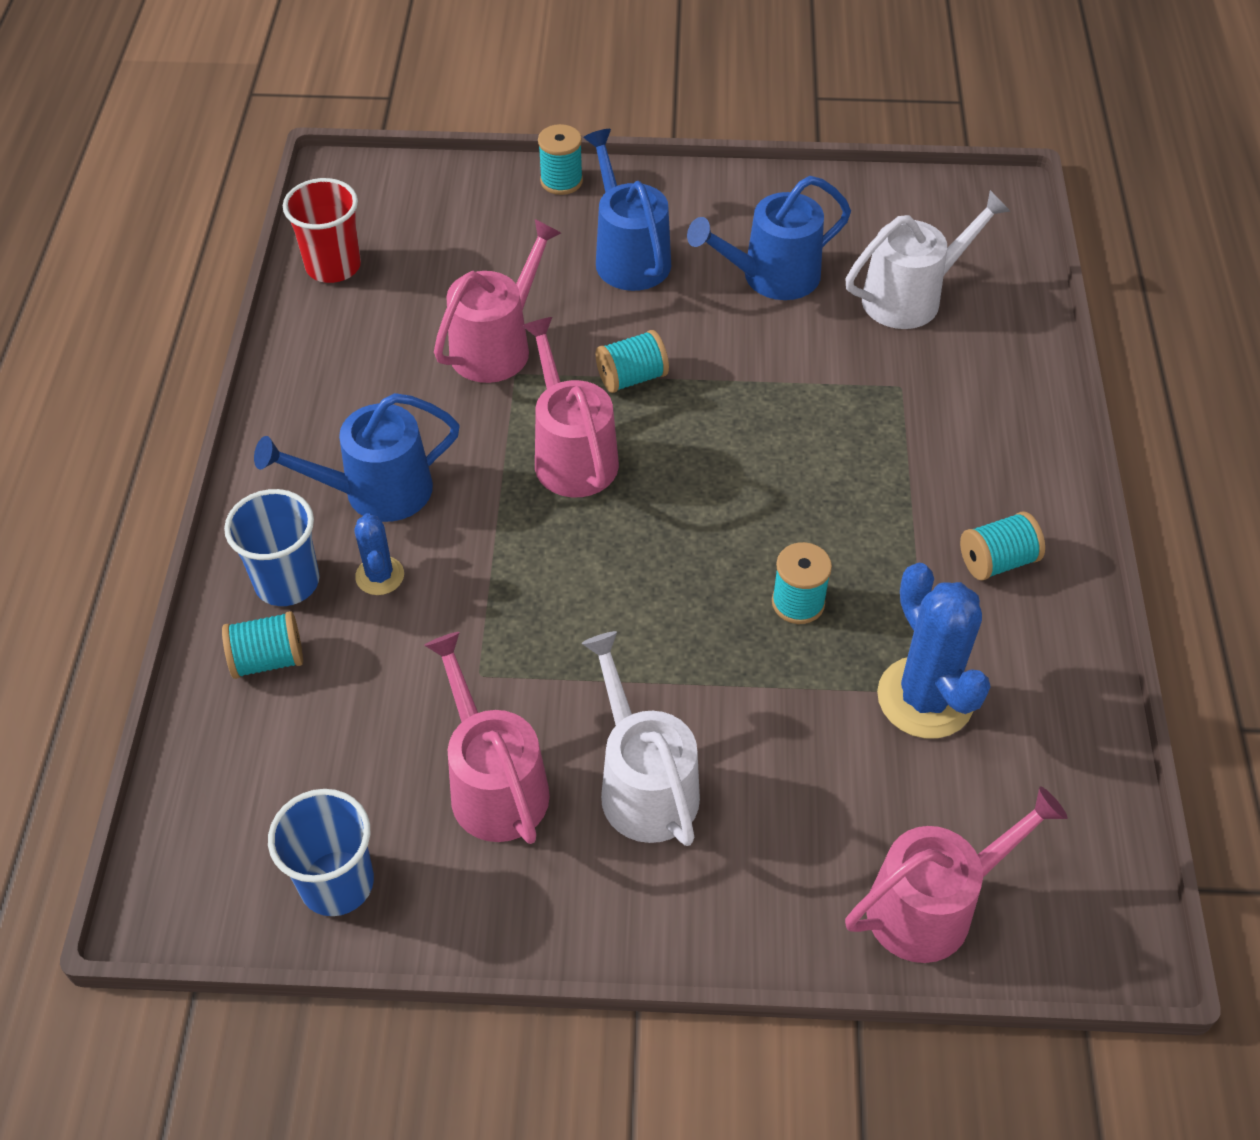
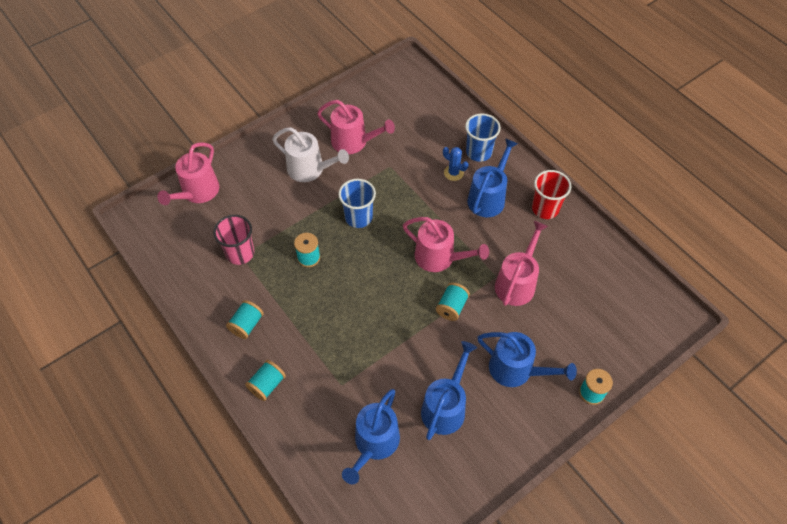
camera: 140 degrees right, 5 degrees up
(268, 659) = (455, 129): turquoise spool -> turquoise spool (267, 385)
(333, 266) = (620, 272): red cup -> red cup (545, 209)
(337, 883) = (370, 95): blue cup -> blue cup (358, 217)
(496, 346) = (517, 283): pink watering can -> pink watering can turned 150 degrees counterclockwise
(910, 297) = (374, 443): white watering can -> blue watering can
(925, 698) = (240, 253): blue cactus -> pink cup

